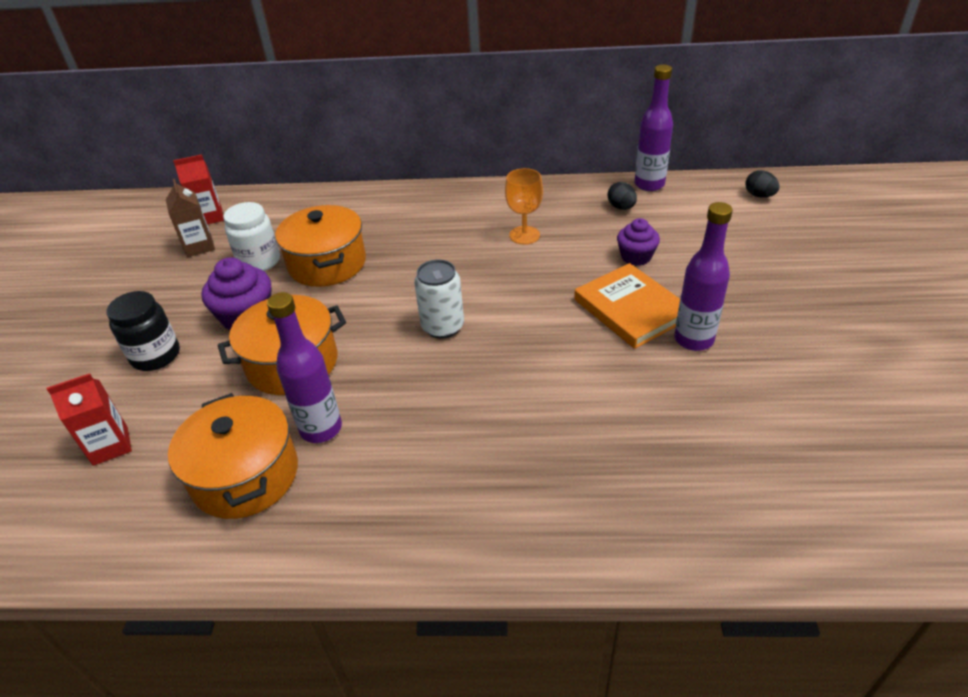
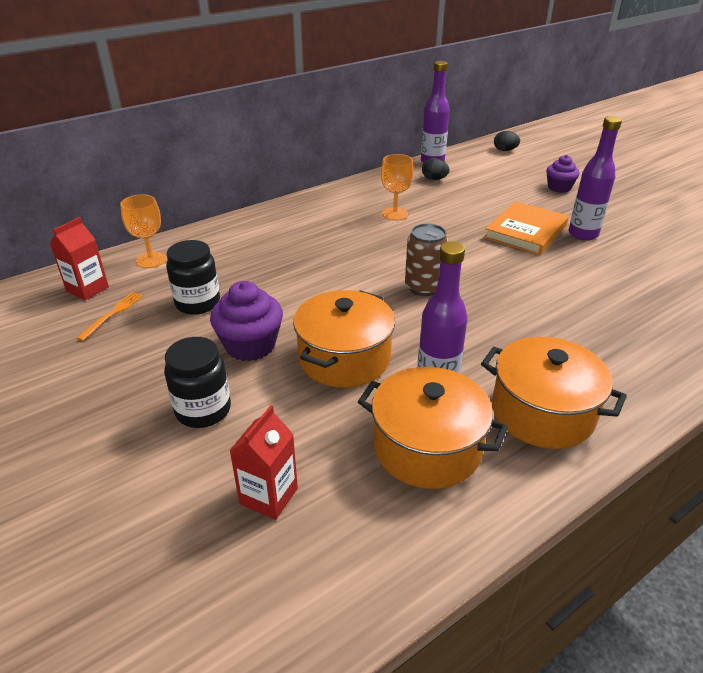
camera: 40 degrees left, 5 degrees down
(199, 246) = (113, 314): brown carton -> orange fork
(259, 261) = (198, 303): white jar -> black jar
(277, 207) = (151, 260): none -> orange goblet
(327, 264) = (266, 282): orange pot -> orange pot (542, 412)
(442, 327) = (423, 287): white can -> brown can
(631, 309) = (525, 231): orange book -> orange book turned 75 degrees counterclockwise
(636, 257) = (485, 203): purple cupcake -> purple cupcake (559, 187)

